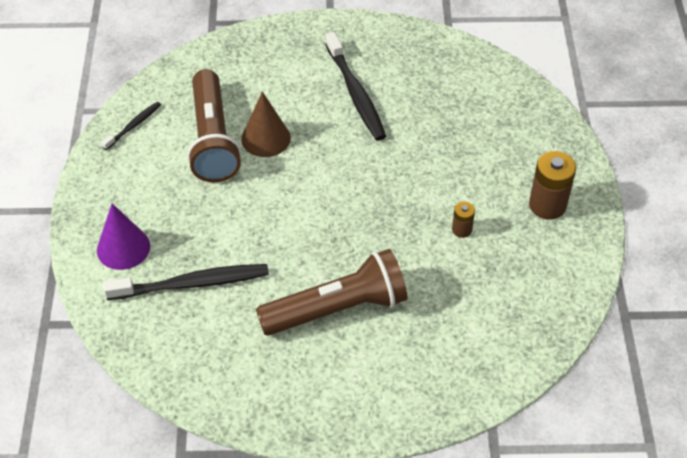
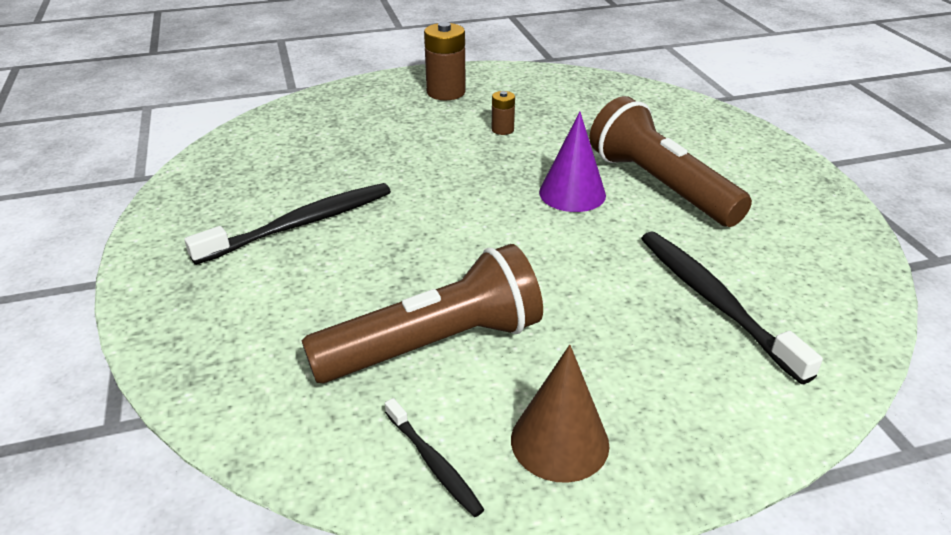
camera: 105 degrees left, 15 degrees down
(123, 248) = (708, 392): purple cone -> purple cone (572, 193)
(133, 126) = (433, 463): black toothbrush -> black toothbrush turned 150 degrees counterclockwise
(266, 138) = (413, 289): brown cone -> brown cone (559, 441)

